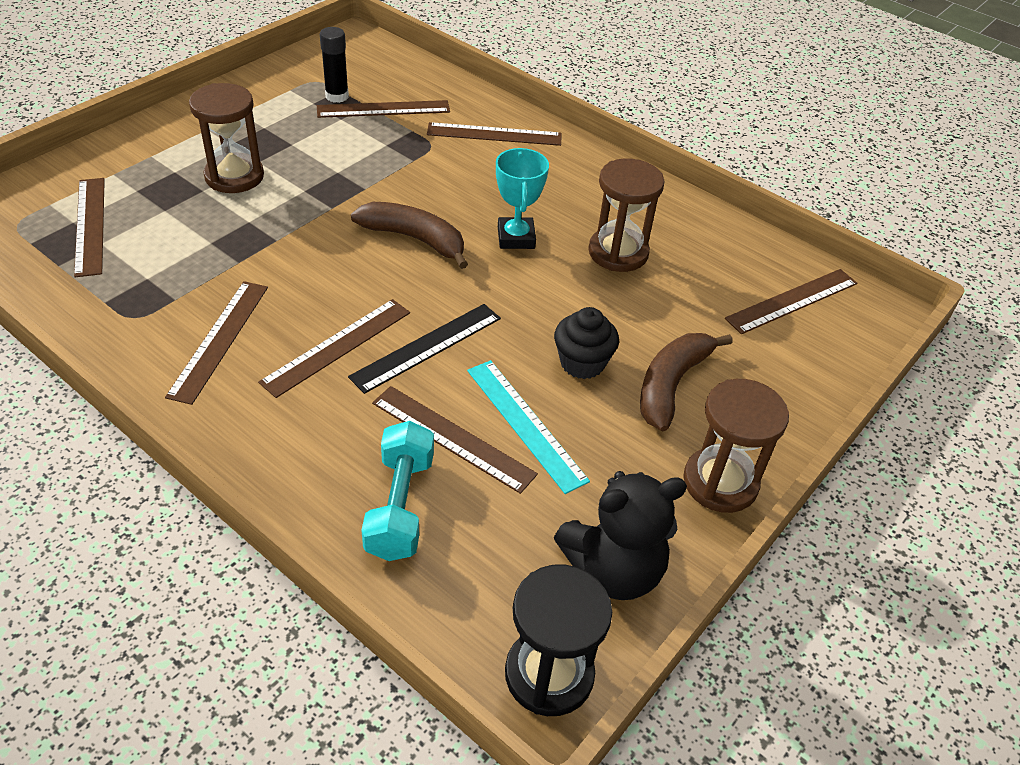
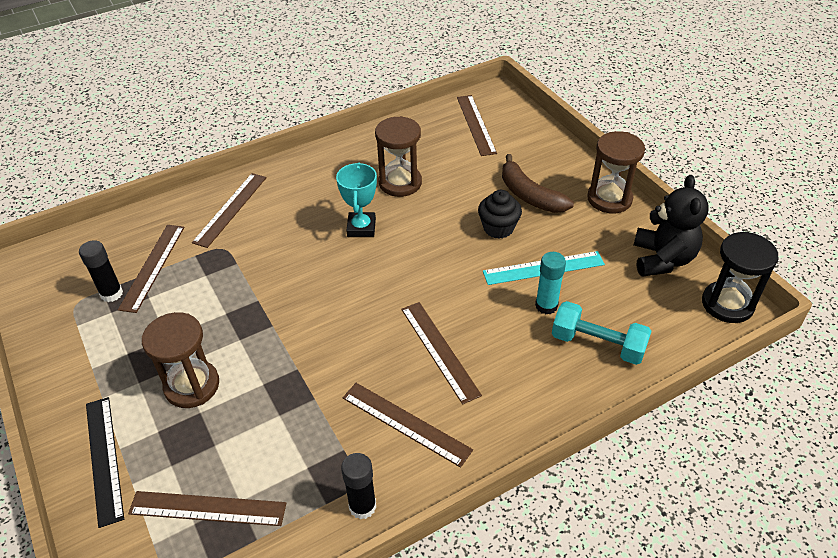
camera: 65 degrees left, 0 degrees up
(103, 329) = (362, 506): none -> black glue stick
(415, 239) = (337, 282): brown banana -> none
(426, 347) = (457, 301): black ruler -> black ruler (104, 459)
(453, 438) = (546, 306): brown ruler -> turquoise glue stick
(516, 237) = (361, 228): turquoise trophy -> turquoise trophy turned 75 degrees clockwise

